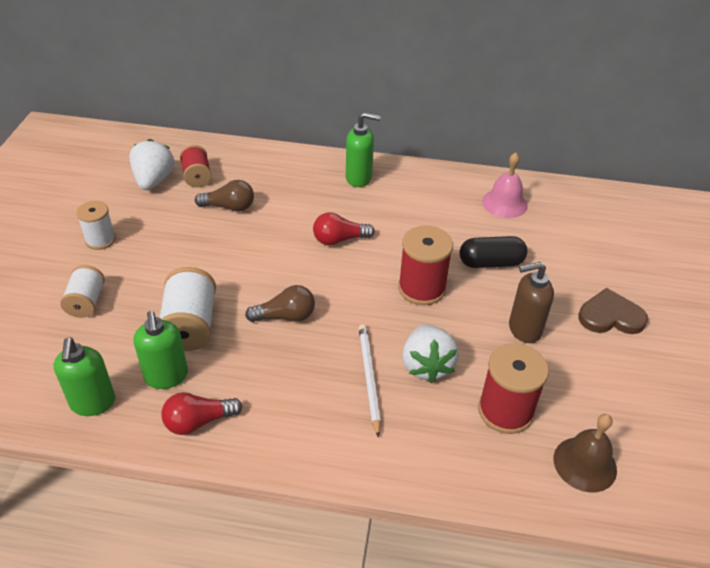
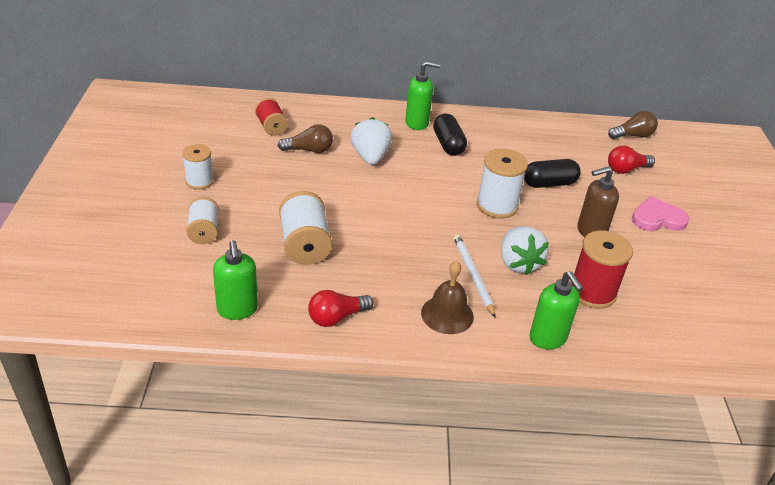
camera: 10 degrees left, 5 degrees down
(154, 180) = (232, 132): white strawberry -> white strawberry (370, 157)
(166, 377) = (297, 285): green soap dispenser -> green soap dispenser (548, 338)
(285, 316) = (387, 233): brown light bulb -> brown light bulb (632, 136)
(339, 240) = (415, 172): red light bulb -> red light bulb (626, 169)
(386, 207) = (448, 144): none -> black capsule
(421, 288) = (497, 206): red spool -> white spool
(504, 203) = (547, 138): pink bell -> none
(585, 464) = (666, 326): brown bell -> brown bell (447, 314)
(610, 316) = (657, 218): brown heart -> pink heart

